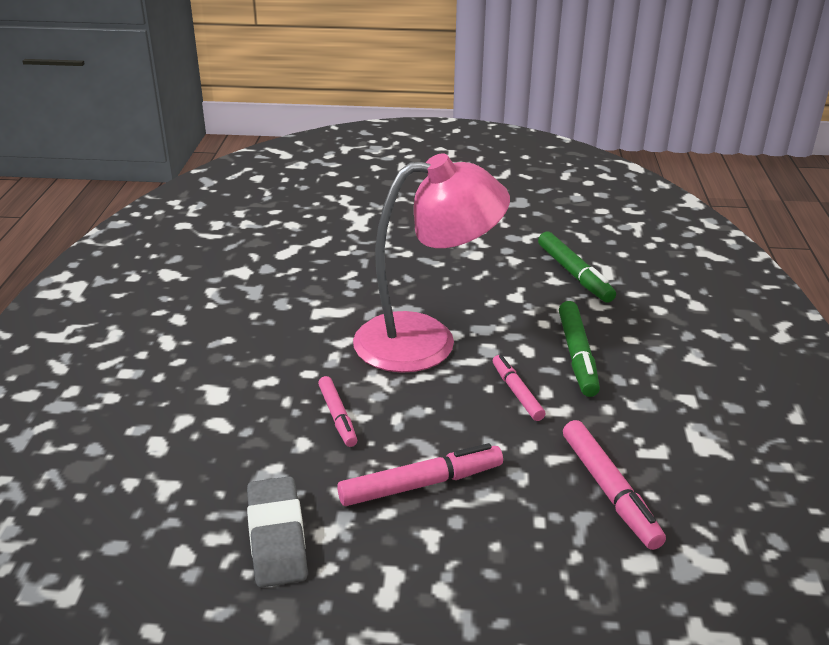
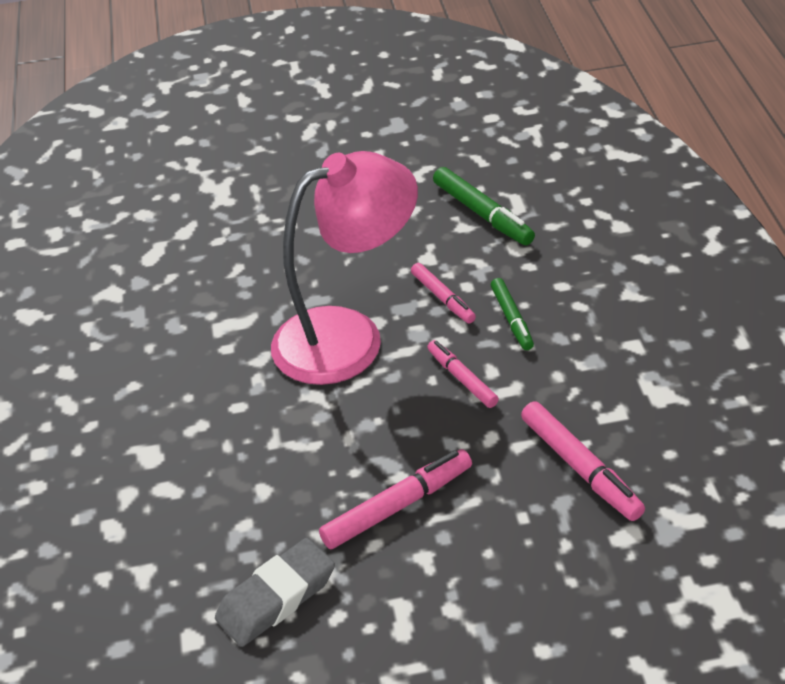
camera: 10 degrees left, 10 degrees up
(277, 537) = (276, 598): grey eraser -> grey eraser turned 75 degrees clockwise
(338, 416) = (287, 451): pink marker -> pink marker (443, 298)
(577, 355) = (512, 319): green marker -> green marker, size x0.65

